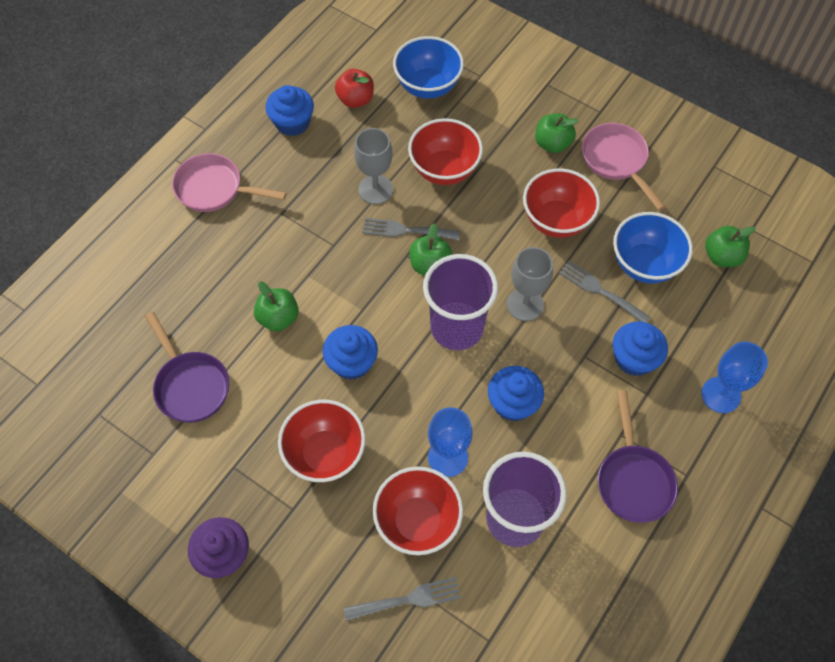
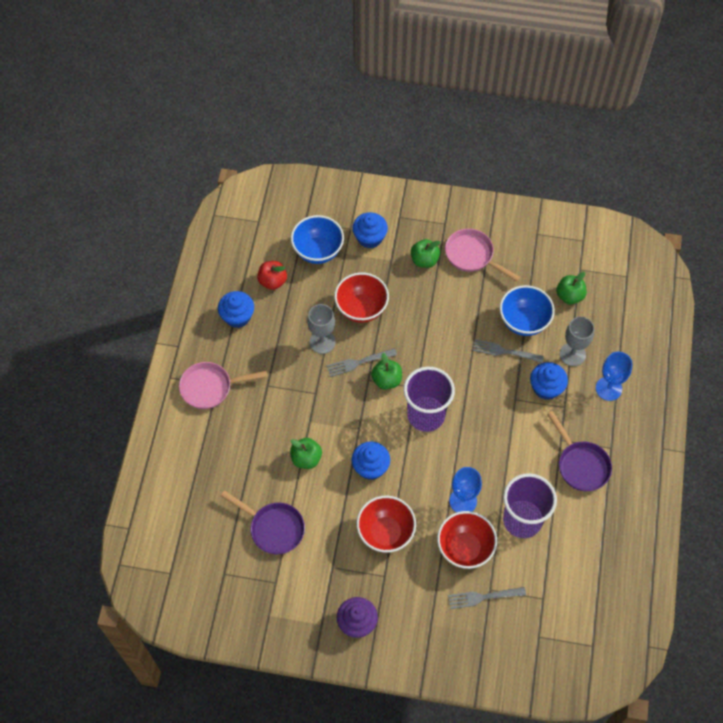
camera: 25 degrees left, 0 degrees up
(407, 599) = (483, 597): grey fork -> grey fork turned 150 degrees counterclockwise
(513, 403) = (486, 449): blue cupcake -> blue cupcake (369, 238)
(525, 304) = (461, 381): grey goblet -> grey goblet (572, 354)
(556, 220) = (453, 314): red bowl -> none

